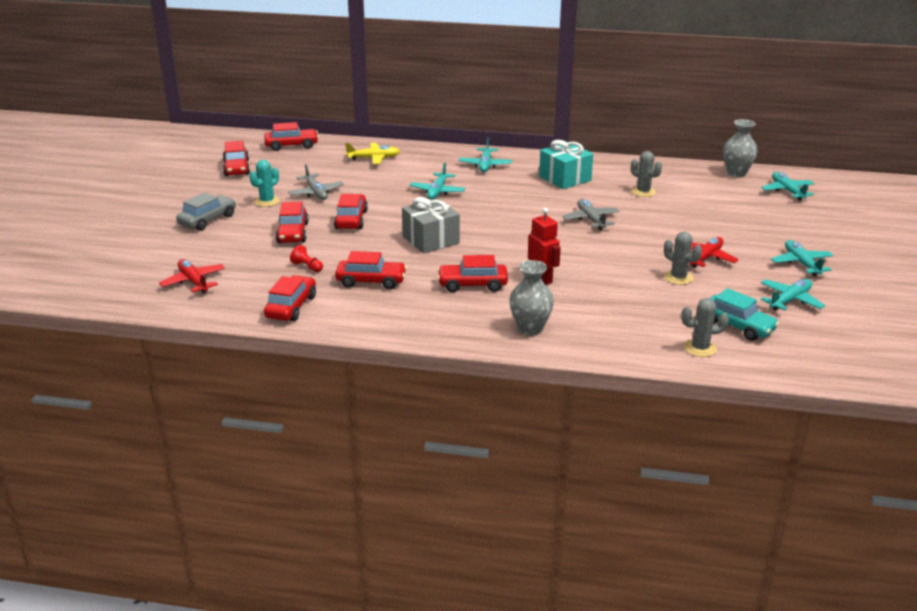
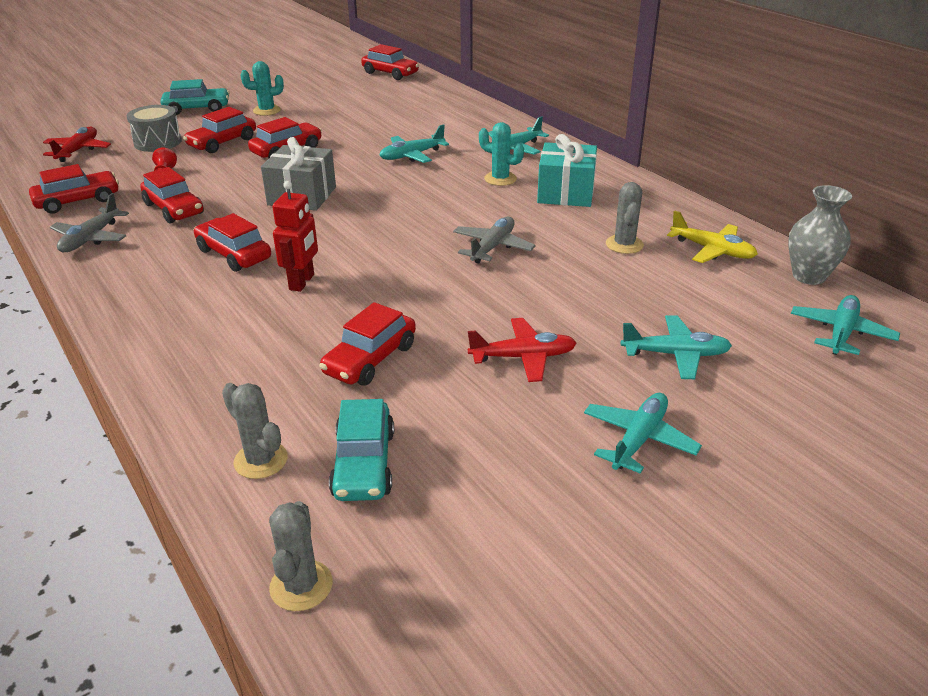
camera: 45 degrees right, 5 degrees up
(207, 220) = (197, 109): grey car -> turquoise car
(237, 168) = (309, 77): red car -> red car (370, 359)
(242, 252) = (158, 142): none -> grey drum
(316, 193) = (316, 118): grey plane -> grey plane (91, 238)
(374, 158) = (429, 106): yellow plane -> yellow plane (712, 250)
(516, 184) = (500, 179): none -> turquoise cactus
(530, 328) = (174, 325): grey vase -> none
(678, 278) = (436, 362): grey cactus -> grey cactus (301, 585)
(790, 300) = (506, 478): turquoise plane -> turquoise plane (675, 354)

